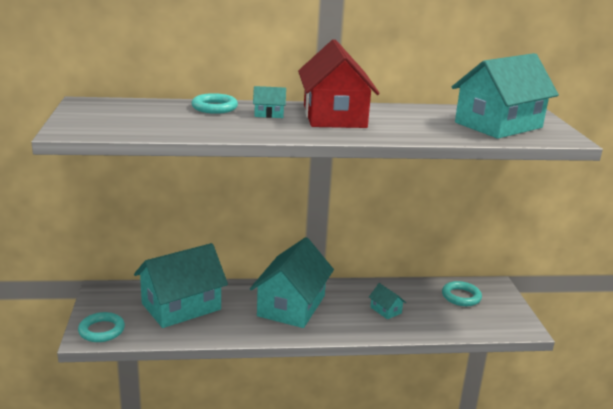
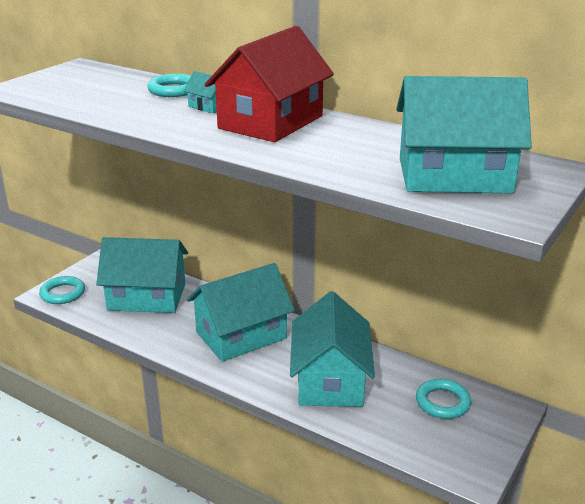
camera: 40 degrees right, 5 degrees up
(385, 310) = (330, 380): turquoise house -> turquoise house, size x2.48

